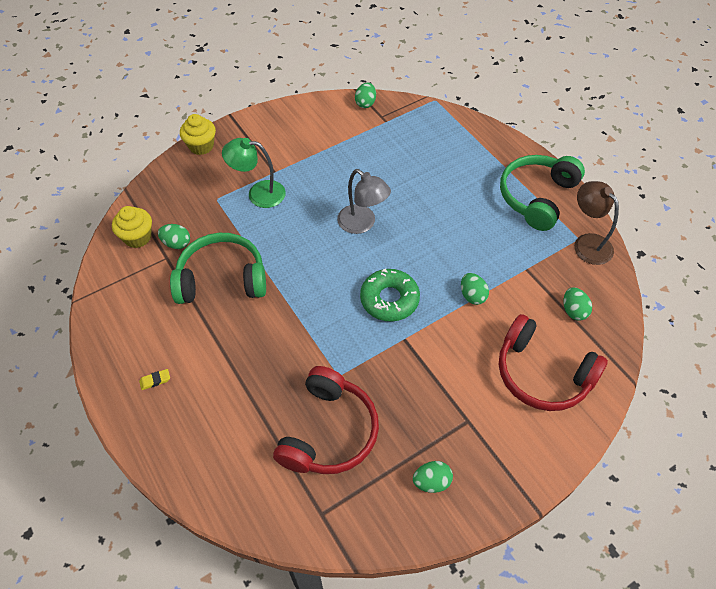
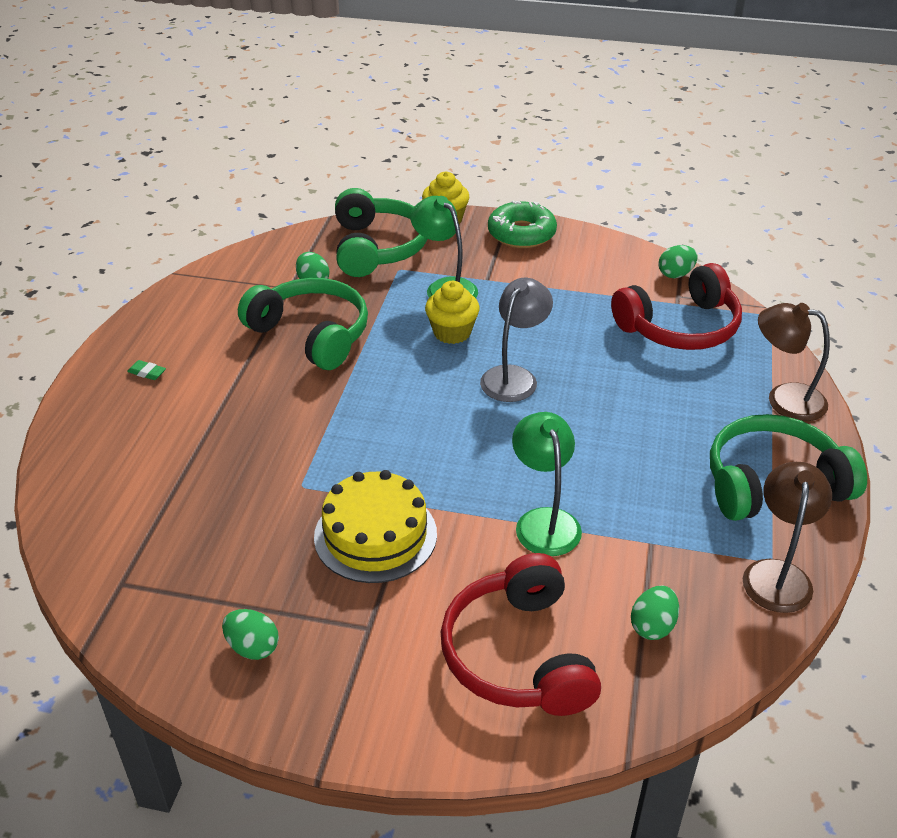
camera: 45 degrees right, 15 degrees down
(137, 237) = (288, 258): yellow cupcake -> yellow cupcake (452, 332)
(155, 380) = (147, 373): yellow eraser -> green eraser
(184, 193) = (377, 248): none -> green headphones
(328, 431) = (224, 523): red headphones -> red headphones (680, 327)
(362, 224) = (514, 377): grey lamp -> grey lamp turned 150 degrees counterclockwise
(389, 299) = (446, 460): green donut -> green donut (521, 233)
(409, 370) = (375, 535): none -> yellow cake
(472, 295) = (544, 521): green egg -> green lamp
(492, 146) = (784, 399): none -> brown lamp

